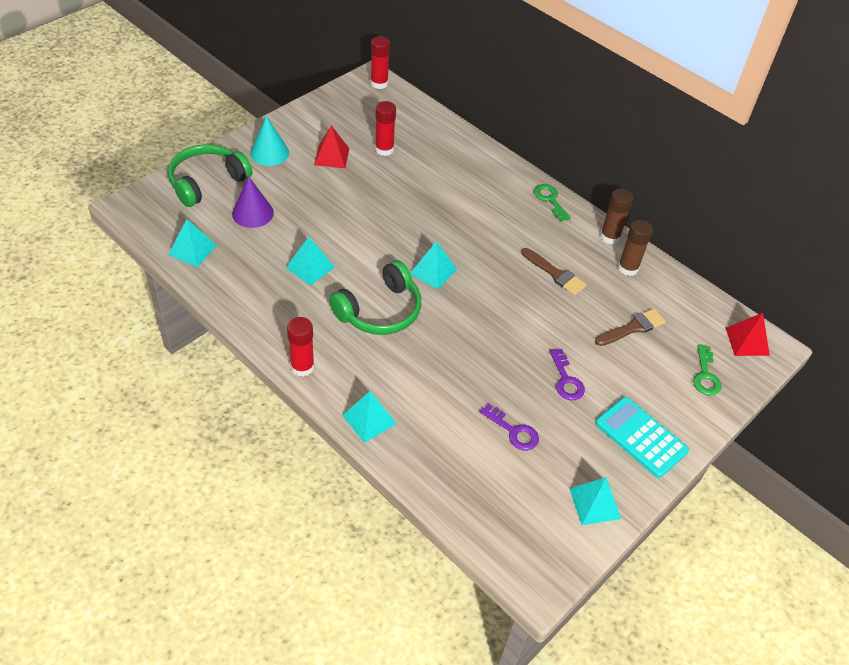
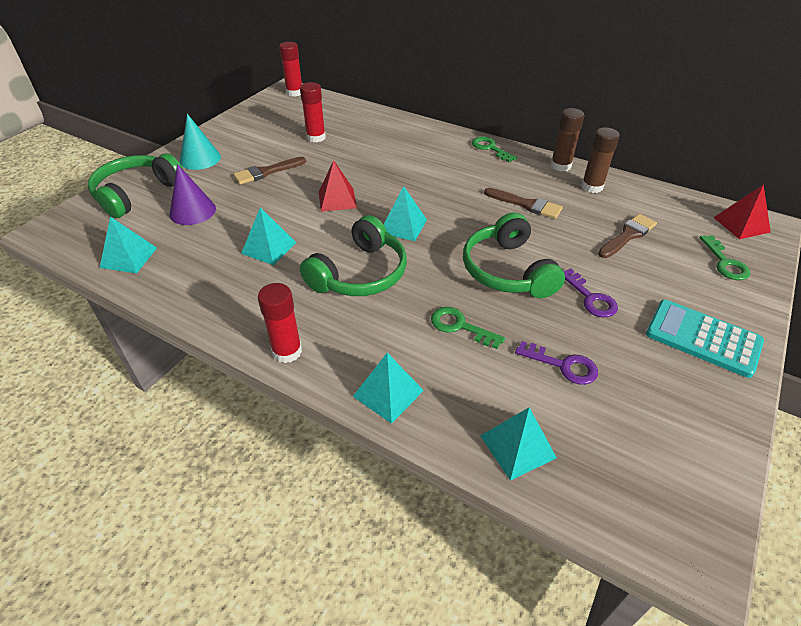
camera: 10 degrees left, 5 degrees down
(327, 182) = (267, 172): none -> brown brush
(332, 156) = (265, 151): red pyramid -> red pyramid (337, 199)
(445, 379) = (460, 326): none -> green key
(507, 337) = (508, 270): none -> green headphones
(595, 503) = (700, 426): turquoise pyramid -> turquoise pyramid (518, 446)

